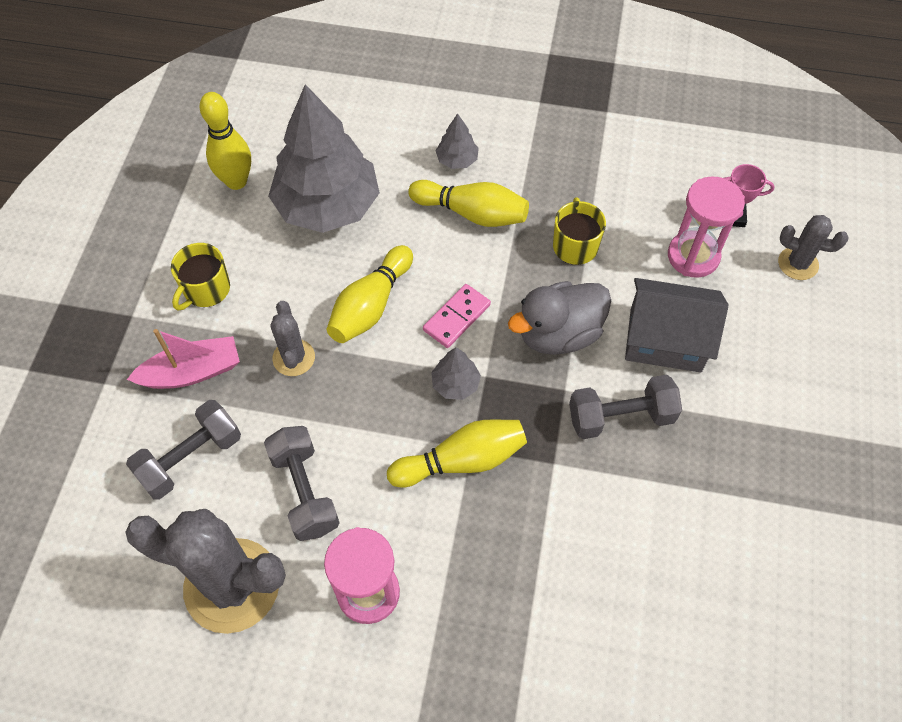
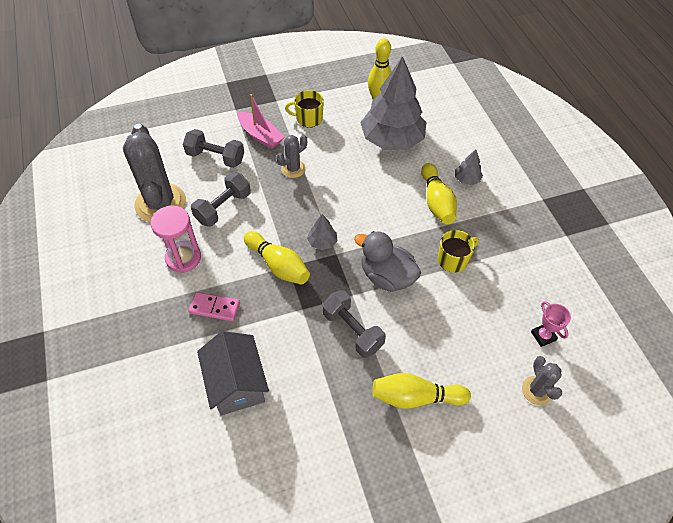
camera: 60 degrees right, 5 degrees down
(371, 305) = (344, 185): yellow bowling pin -> yellow bowling pin (415, 397)
(457, 317) = (363, 225): pink domino -> pink domino (214, 308)
(665, 340) = (421, 333): grey house -> grey house (236, 383)
(693, 256) = (494, 325): pink hourglass -> none

